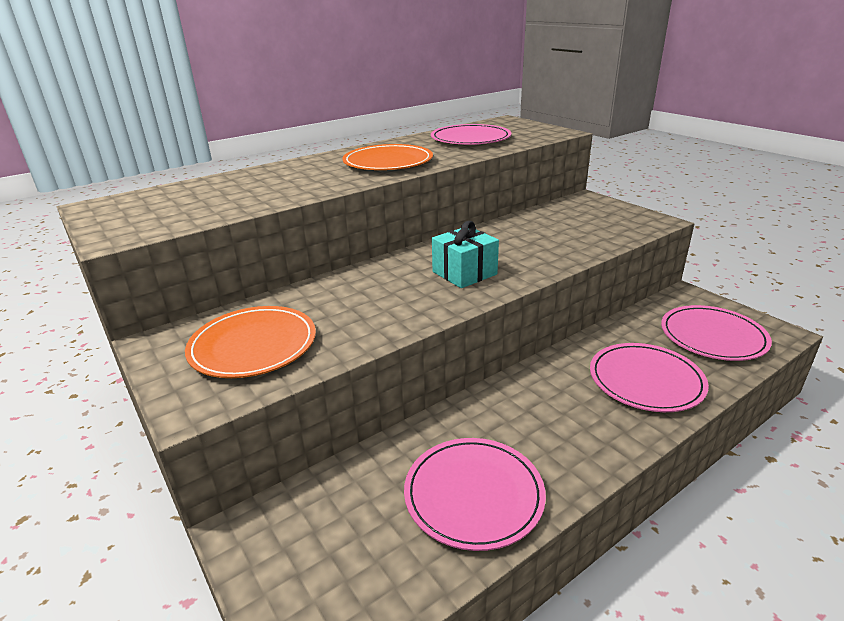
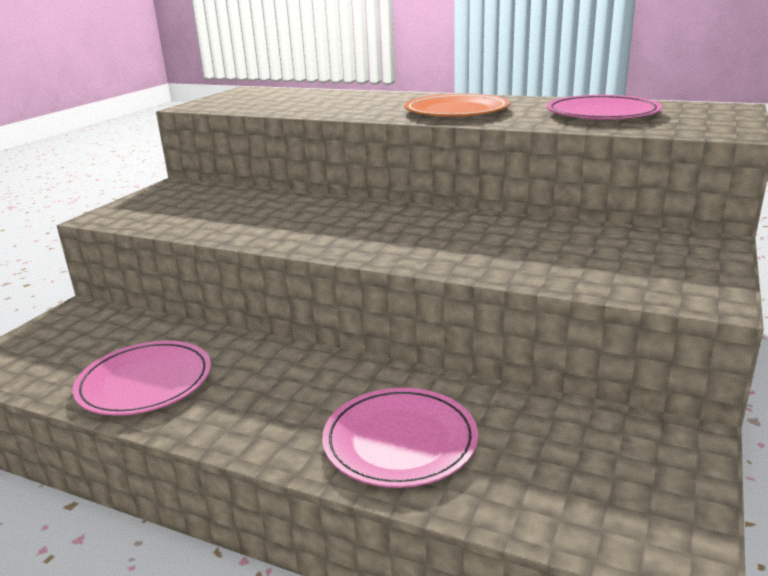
camera: 60 degrees right, 5 degrees down
(253, 345) = (186, 208): orange plate -> none
(464, 273) = (380, 235): turquoise gift -> none
(713, 336) = (579, 482): pink plate -> none

